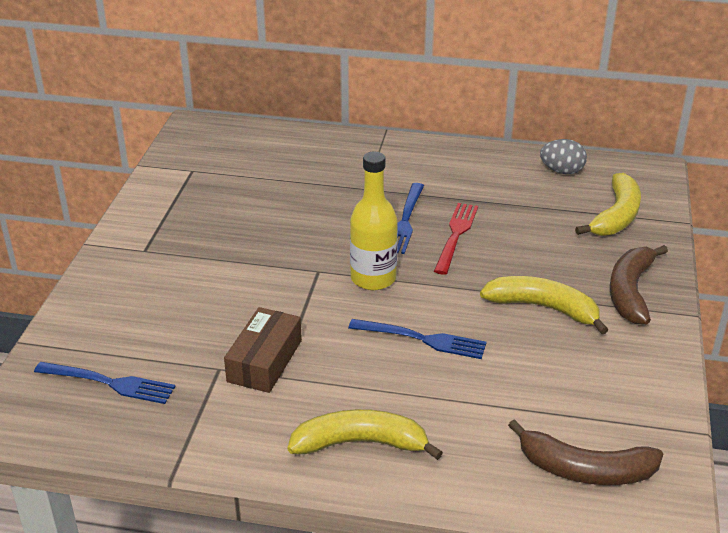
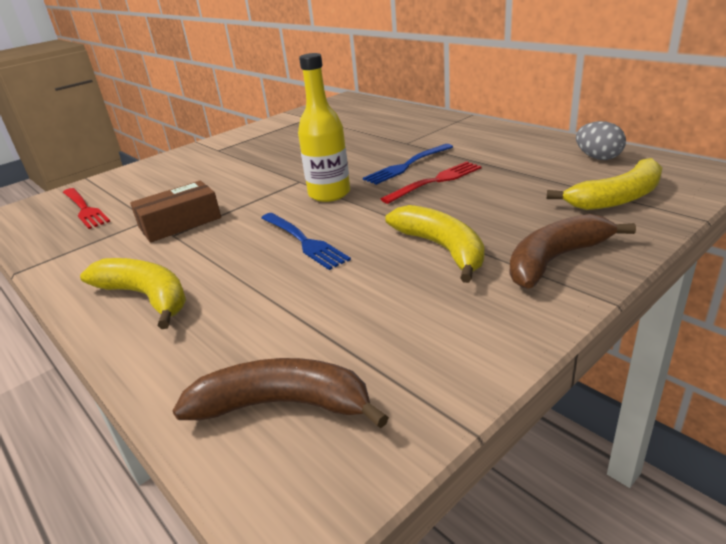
camera: 40 degrees right, 5 degrees down
(109, 383) = (84, 209): blue fork -> red fork
(585, 470) = (282, 404): brown banana -> brown banana turned 135 degrees clockwise

